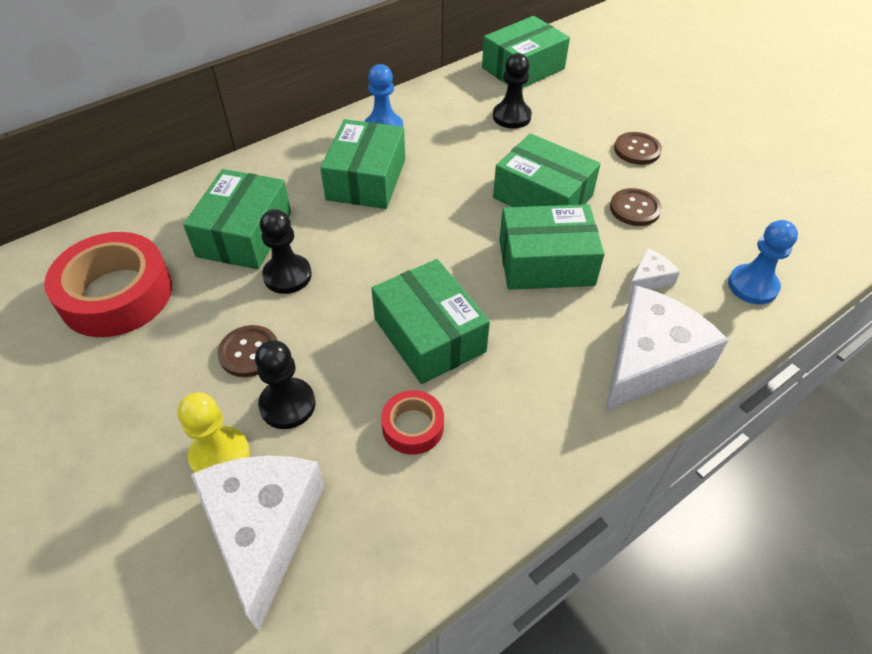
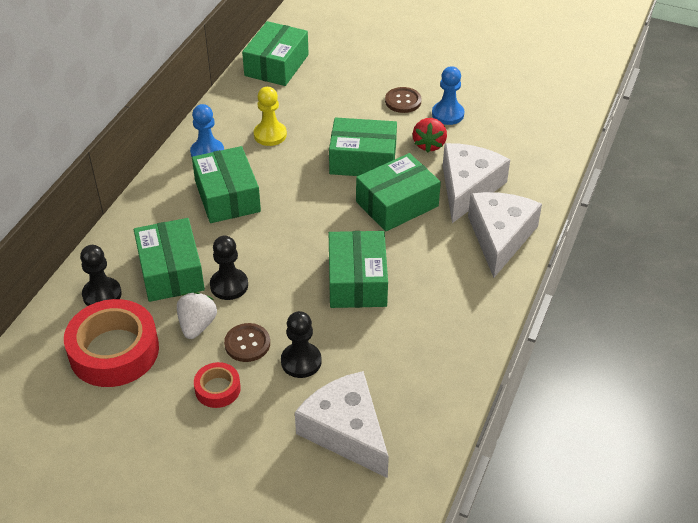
camera: 30 degrees left, 5 degrees down
(218, 305) = (197, 325): none -> white strawberry
(220, 455) = (284, 408): yellow pawn -> yellow pawn (270, 135)
(413, 426) = (389, 337): red tape -> red tape (217, 389)
(429, 335) = (357, 281): green box -> green box turned 60 degrees clockwise
(511, 117) = (297, 108): black pawn -> black pawn (102, 294)
(634, 209) = (429, 144): brown button -> red strawberry
(649, 279) = (468, 188): white cheese -> white cheese, size x2.23
(752, 286) = (531, 167): blue pawn -> blue pawn (448, 114)

